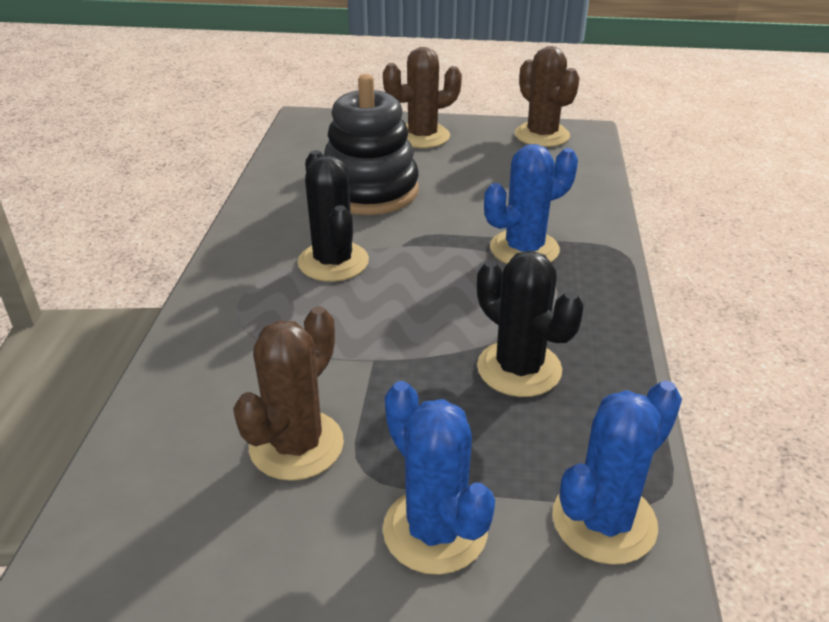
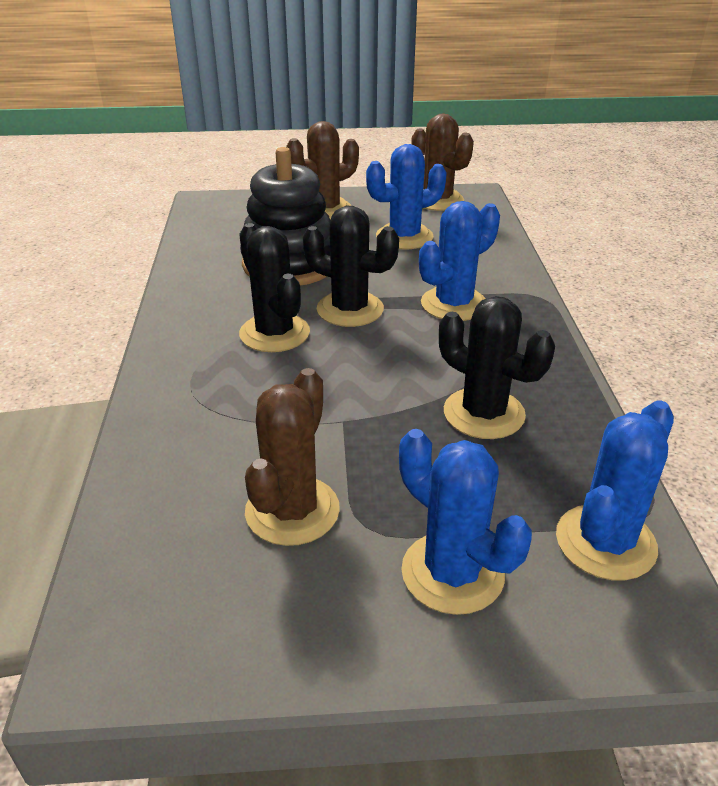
camera: 10 degrees left, 0 degrees up
(415, 244) = (350, 309): none -> black cactus
(495, 172) = (404, 237): none -> blue cactus

